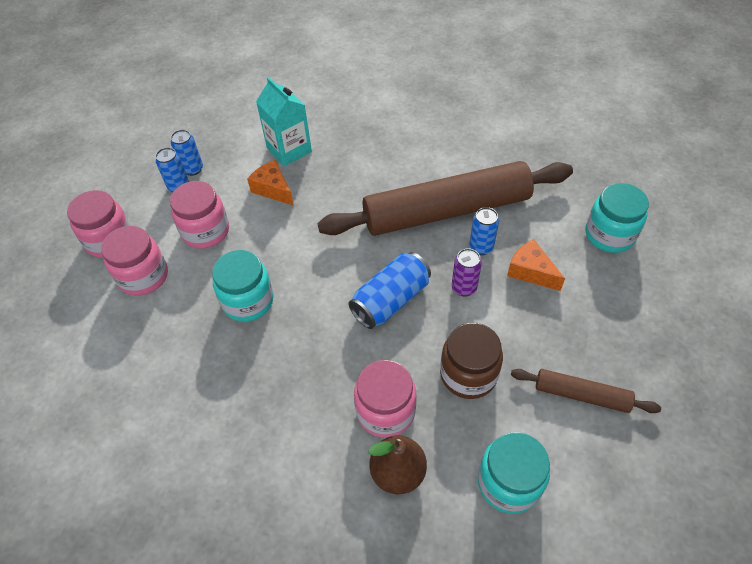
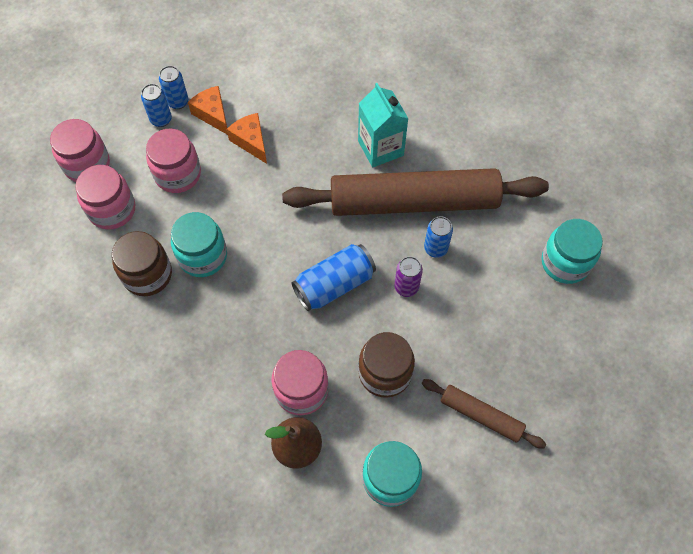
camera: 10 degrees right, 10 degrees up
(193, 330) = (147, 275): none -> brown jar
(289, 150) = (276, 99): turquoise carton -> turquoise carton (380, 148)
(531, 272) = (475, 285): orange cheese -> orange cheese (213, 114)

